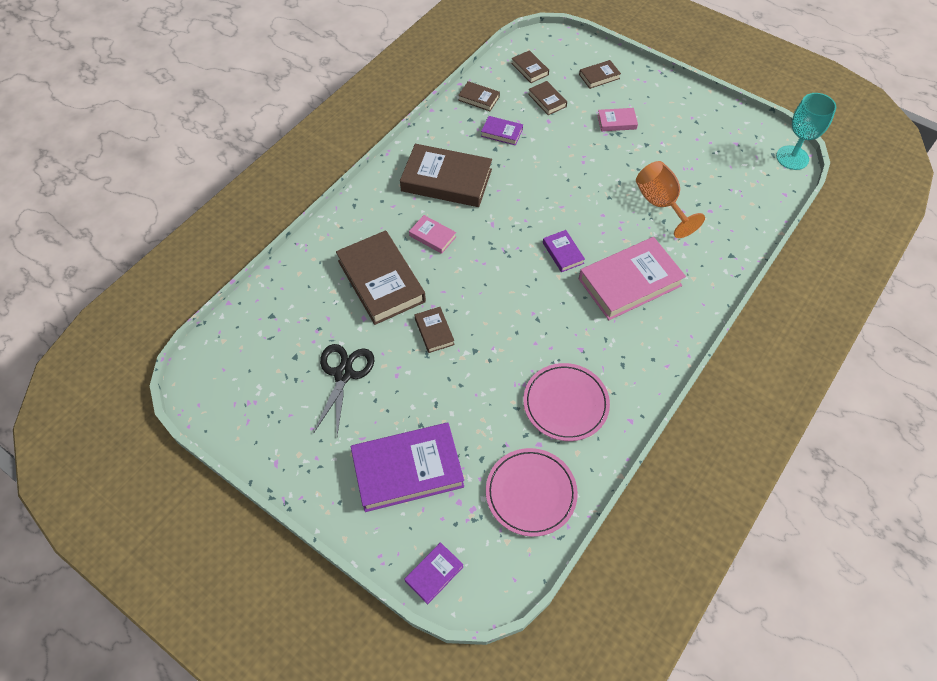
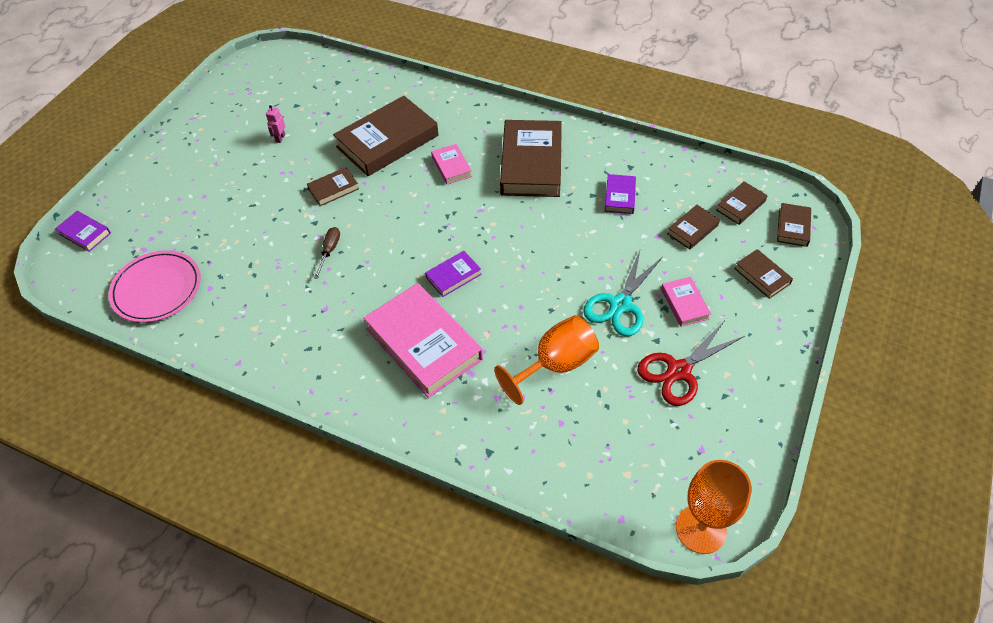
camera: 80 degrees right, 5 degrees down
(343, 374) = (280, 138): black scissors -> pink robot
(407, 469) = (184, 198): purple book -> none
(432, 236) = (451, 167): pink book -> pink book turned 45 degrees counterclockwise
(479, 98) = (667, 168): brown book -> brown book (793, 227)
(514, 341) = (329, 251): none -> brown screwdriver
(565, 403) = (256, 303): pink plate -> none
(611, 156) = (620, 305): none -> turquoise scissors
(674, 139) = (679, 371): none -> red scissors
(792, 158) = (701, 529): turquoise goblet -> orange goblet

